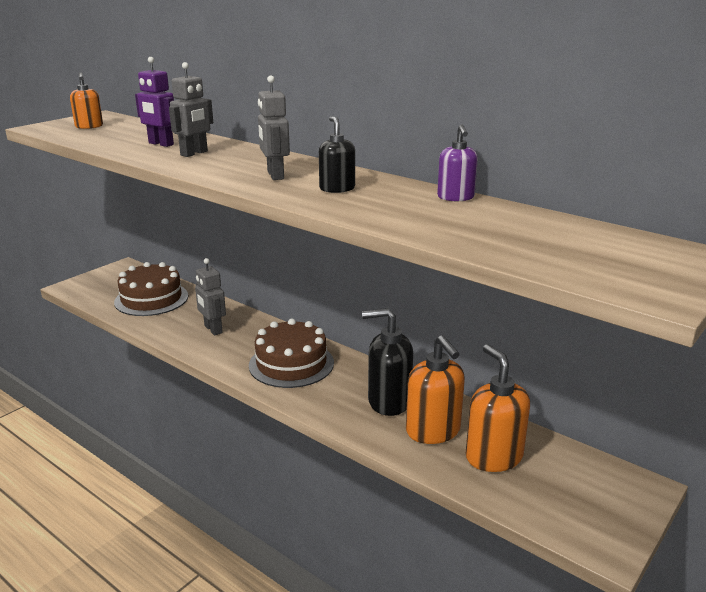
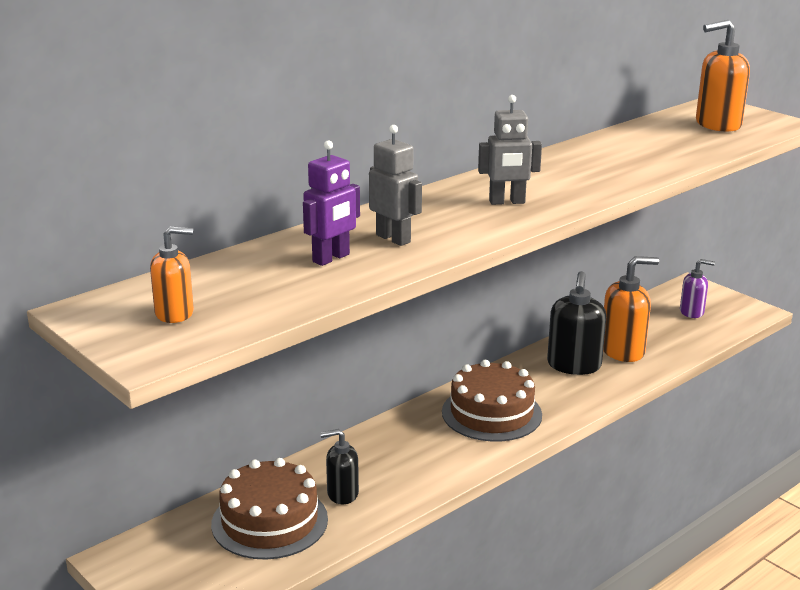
camera: 80 degrees left, 0 degrees up
(213, 329) = (390, 465): grey robot -> none
(337, 188) = (559, 180): black soap dispenser -> black soap dispenser (342, 494)
(455, 197) = (590, 144): purple soap dispenser -> purple soap dispenser (692, 312)
(493, 457) = (659, 331): orange soap dispenser -> orange soap dispenser (717, 125)

